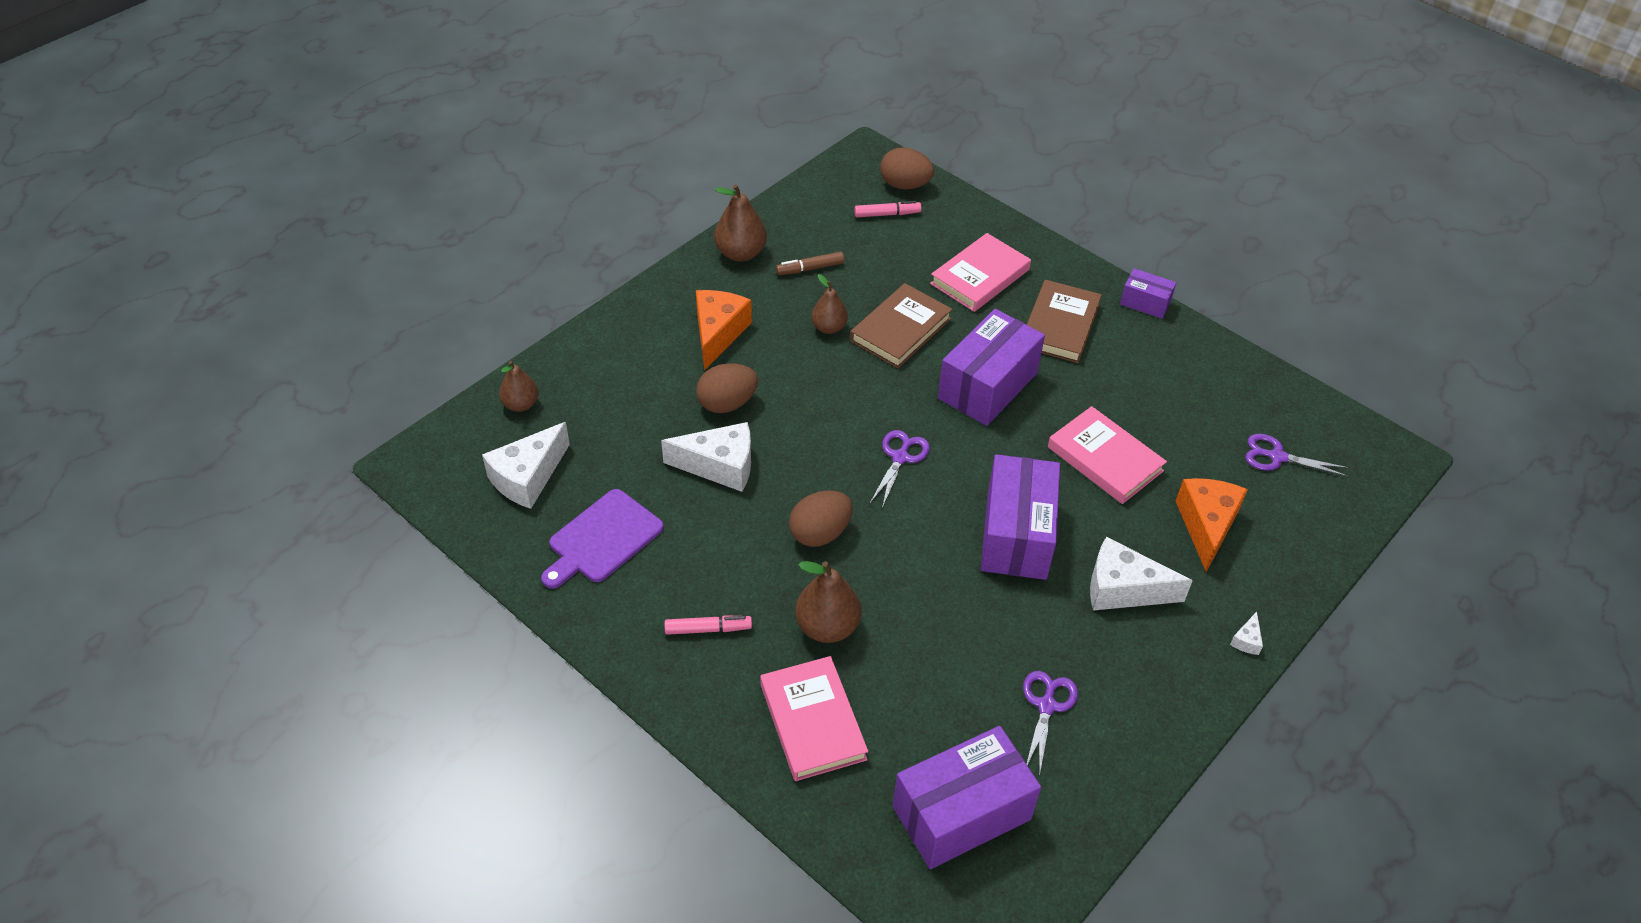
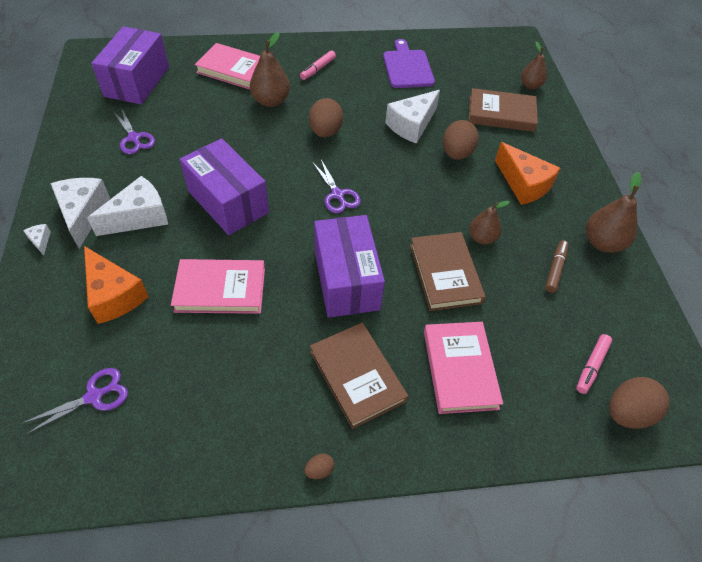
camera: 130 degrees right, 5 degrees up
(528, 477) = (473, 65): white cheese -> white cheese (83, 214)
(611, 403) = (501, 114): none -> brown book
(1145, 303) = (319, 470): purple box -> brown egg

